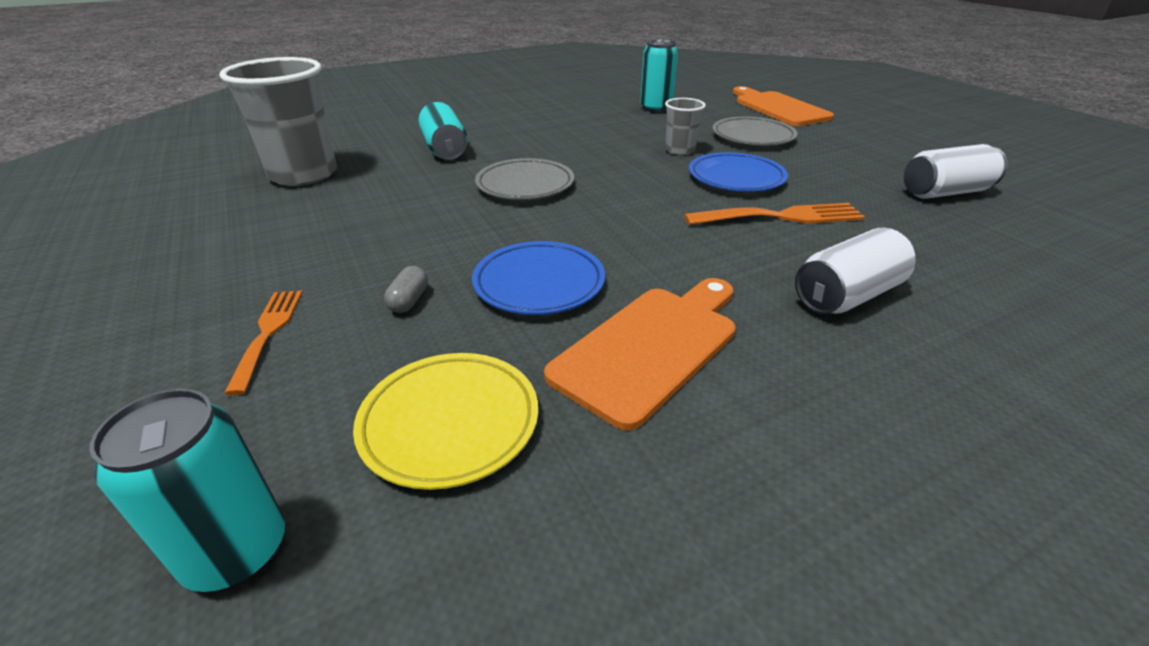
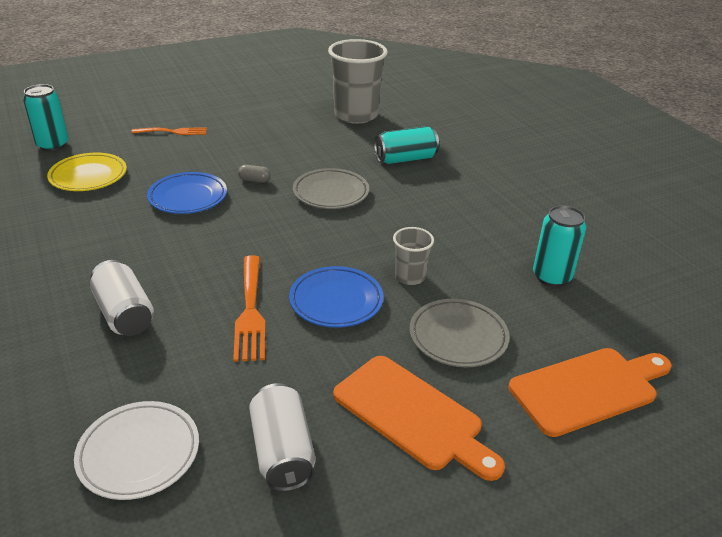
camera: 90 degrees right, 0 degrees up
(409, 301) = (186, 161): grey capsule -> grey capsule (254, 180)
(651, 346) = (111, 229): orange cutting board -> orange cutting board (412, 415)
(1028, 253) = (139, 453): none -> white plate

